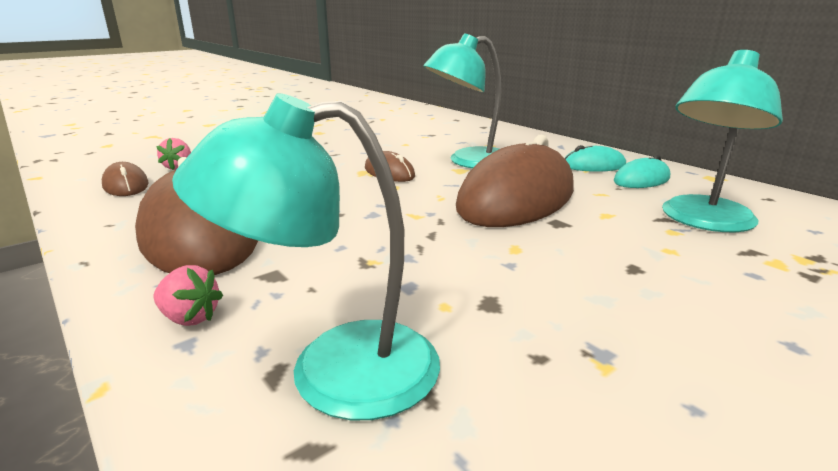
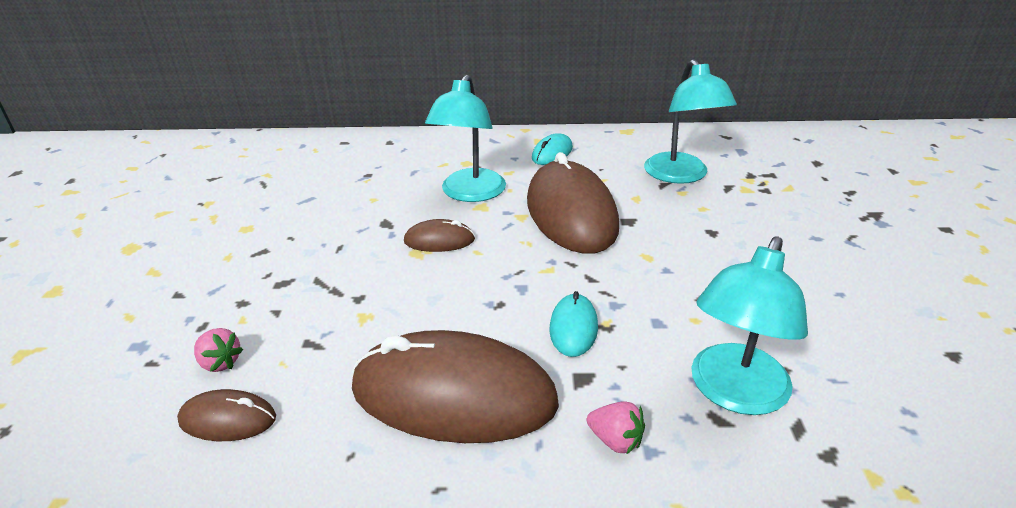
camera: 50 degrees left, 10 degrees up
(190, 318) = (615, 440): pink strawberry -> pink strawberry turned 60 degrees clockwise
(641, 180) = (599, 153): turquoise mouse -> turquoise mouse (573, 328)

